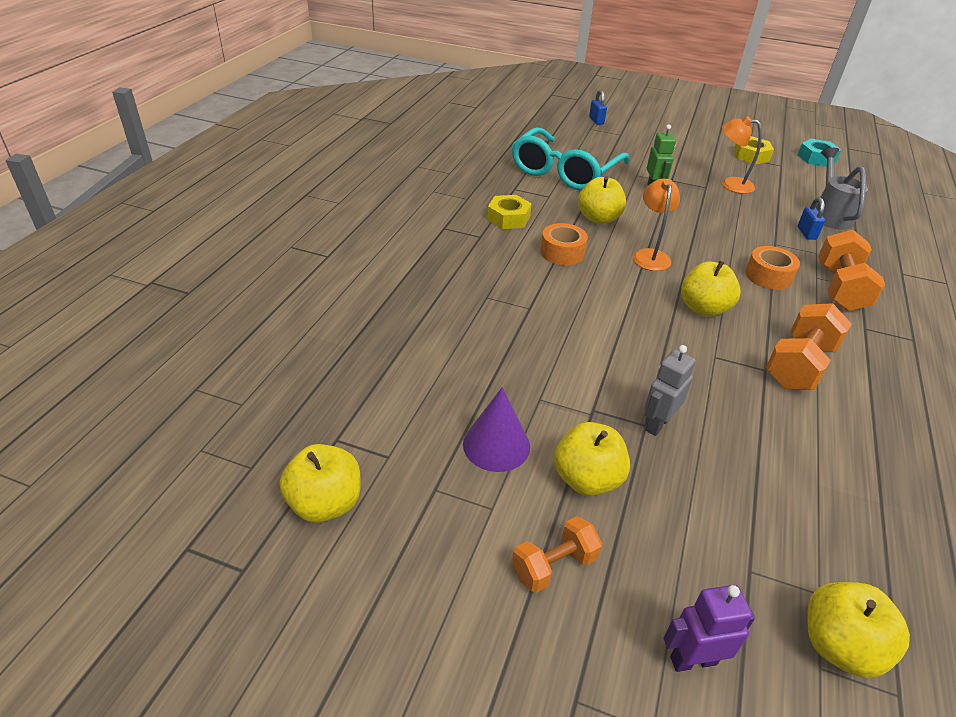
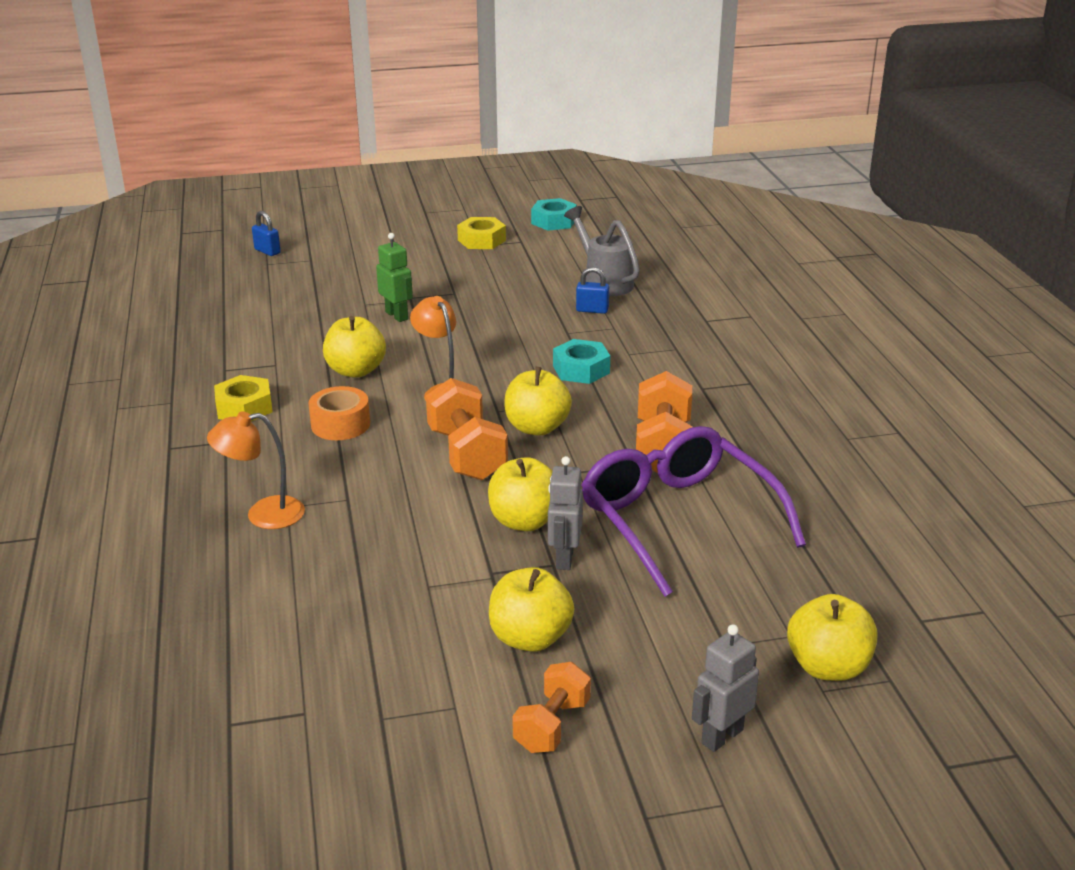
camera: 30 degrees left, 10 degrees down
(325, 503) = (271, 787): yellow apple -> yellow apple (524, 521)
(496, 445) = (415, 649): purple cone -> none
(564, 172) = (273, 328): turquoise glasses -> none
(693, 660) = (721, 736): purple robot -> grey robot
(730, 184) = (479, 281): orange lamp -> orange lamp (263, 514)
(768, 276) = (581, 369): orange tape -> turquoise nut
(775, 433) = (678, 520): none -> purple glasses
(806, 233) = (592, 310): blue padlock -> blue padlock turned 45 degrees counterclockwise
(840, 289) = (657, 357): orange dumbbell -> orange dumbbell (467, 454)

